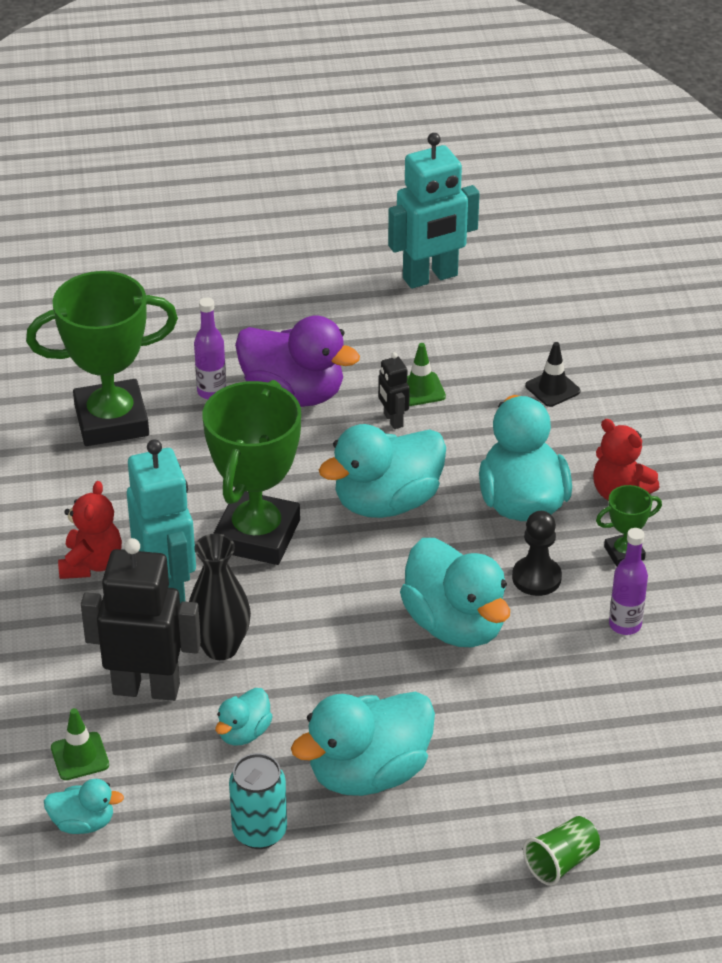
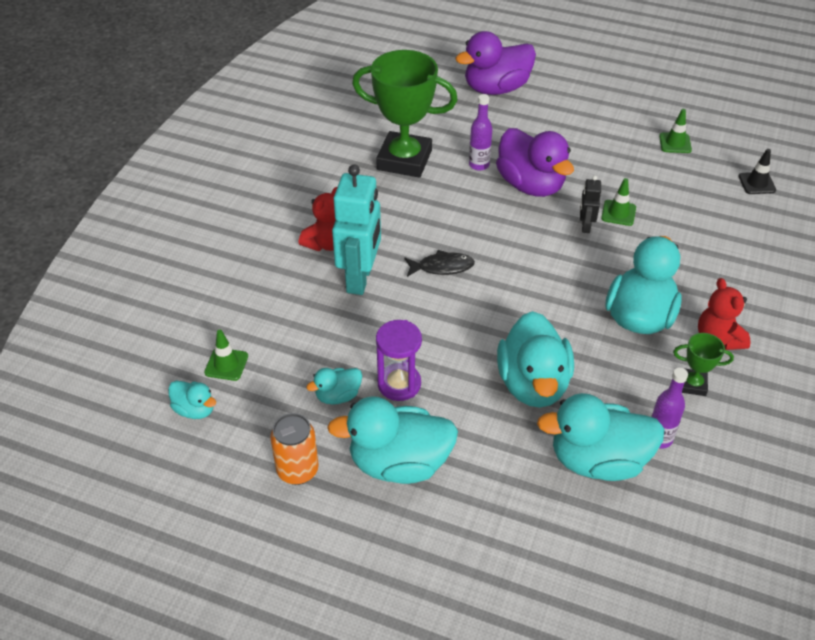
camera: 30 degrees right, 5 degrees up
(146, 688) = (299, 338): black robot -> none
(162, 282) = (496, 88): none -> purple duck
(221, 647) = (365, 331): black vase -> none
(257, 535) = (442, 267): green trophy -> black fish
(259, 832) = (297, 470): turquoise can -> orange can
(305, 689) = (399, 384): none -> purple hourglass
(387, 502) = (543, 279): turquoise duck -> turquoise duck (598, 460)
(430, 277) = (675, 143): turquoise robot -> green traffic cone
(536, 578) = (614, 375): black pawn -> none
(552, 388) = (714, 246): black traffic cone -> black traffic cone (757, 183)
(561, 862) = (490, 601): green cup -> none

